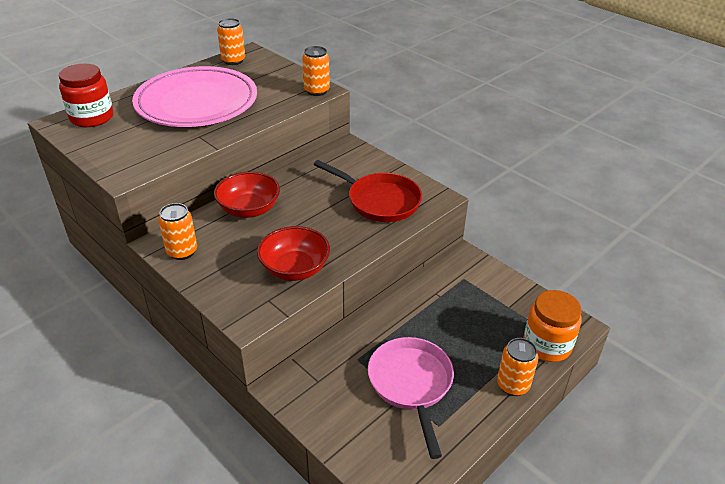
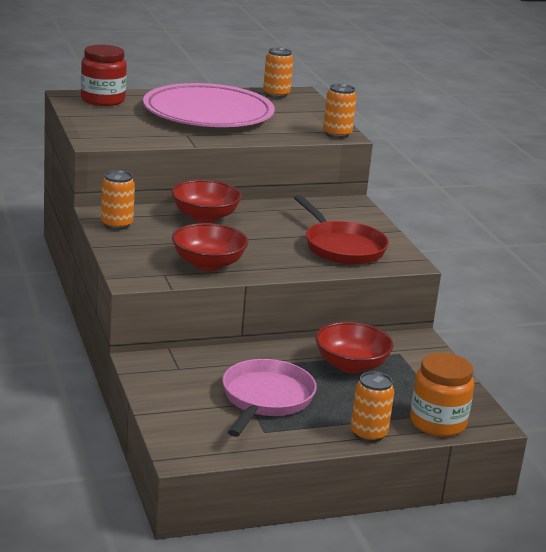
camera: 25 degrees right, 15 degrees down
(442, 309) = (351, 365): none -> red bowl

